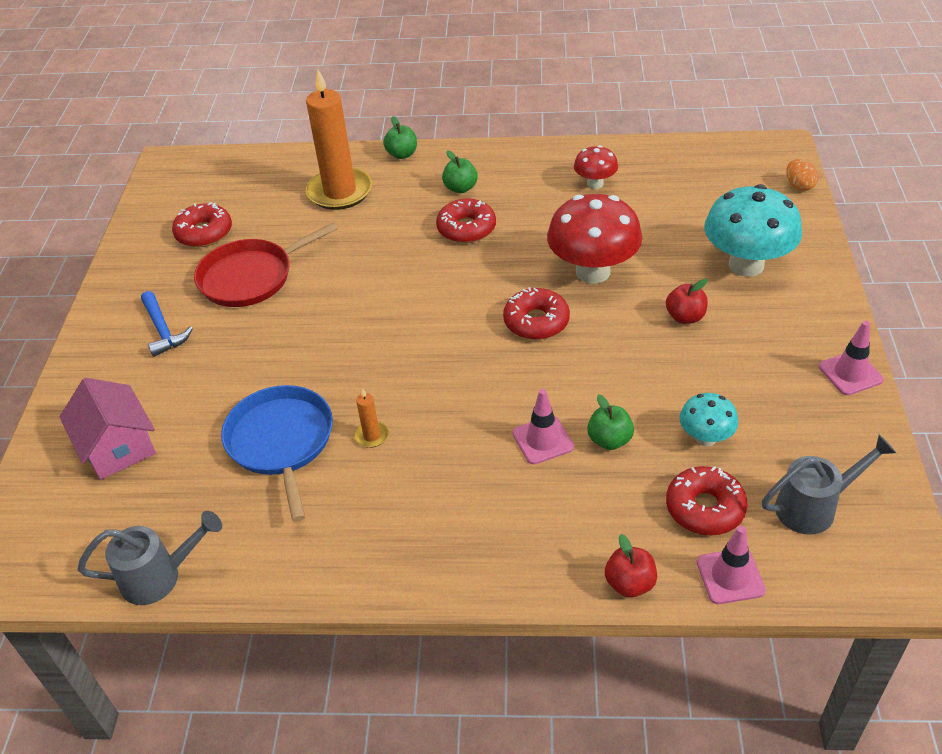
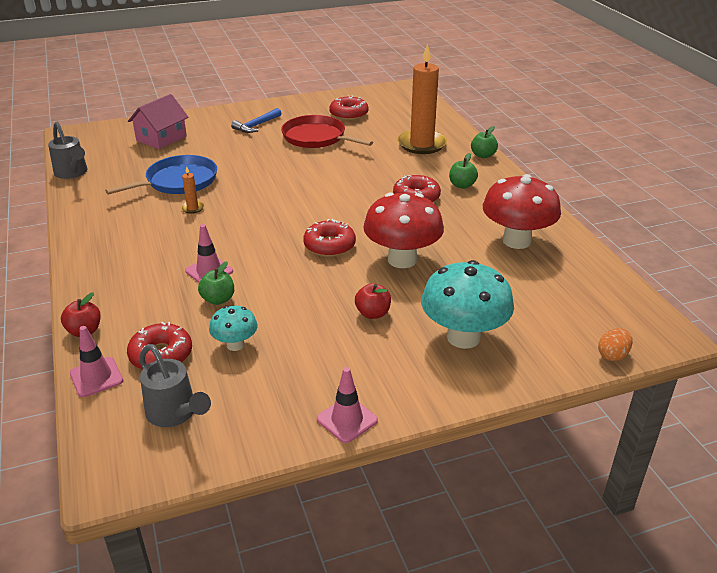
camera: 65 degrees right, 10 degrees down
(595, 184) = (516, 241): red mushroom -> red mushroom, size x1.91

